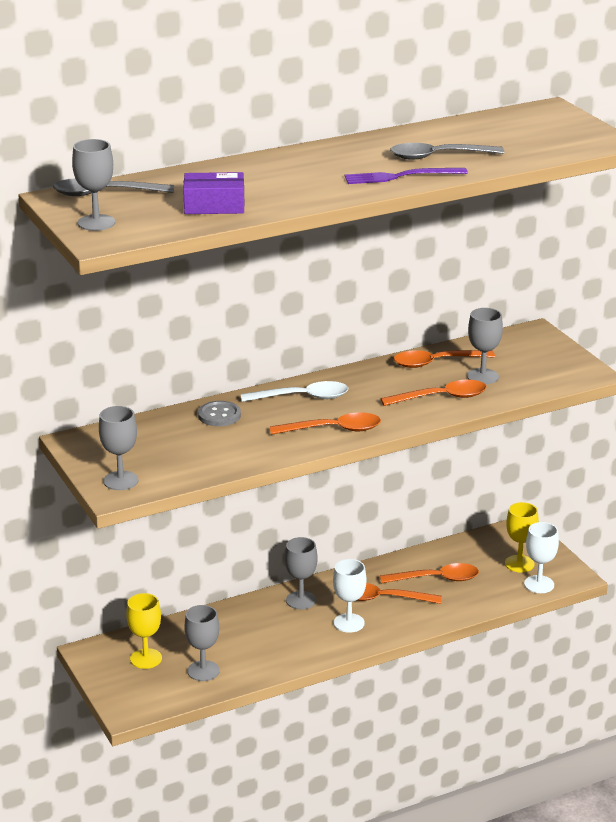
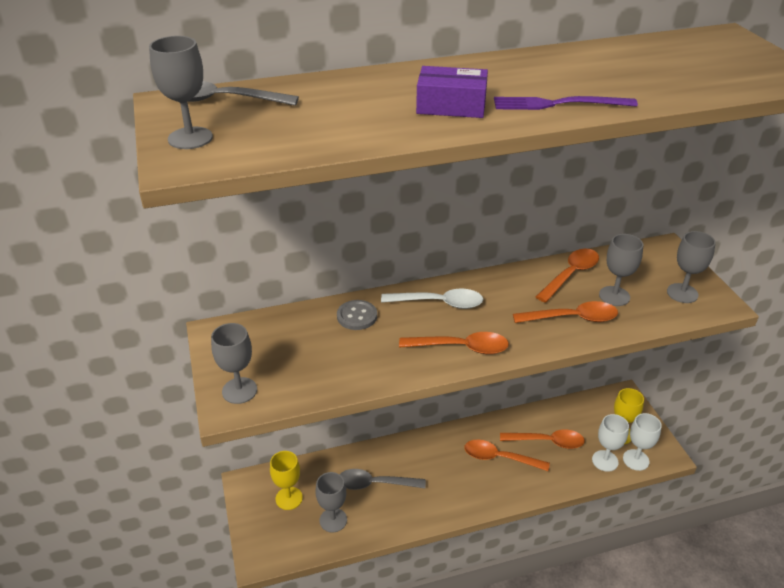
camera: 10 degrees right, 10 degrees up
(214, 205) = (334, 126): purple box -> purple box (451, 105)
(301, 600) = (430, 450): grey goblet -> grey goblet (682, 293)
(349, 623) = (466, 482): white goblet -> white goblet (605, 461)
(436, 363) = (570, 274): orange spoon -> orange spoon turned 135 degrees clockwise
(438, 156) = (603, 82): grey spoon -> grey spoon (374, 484)

